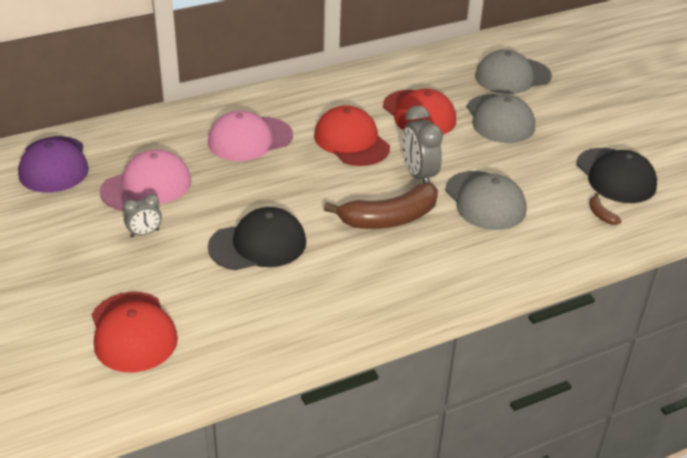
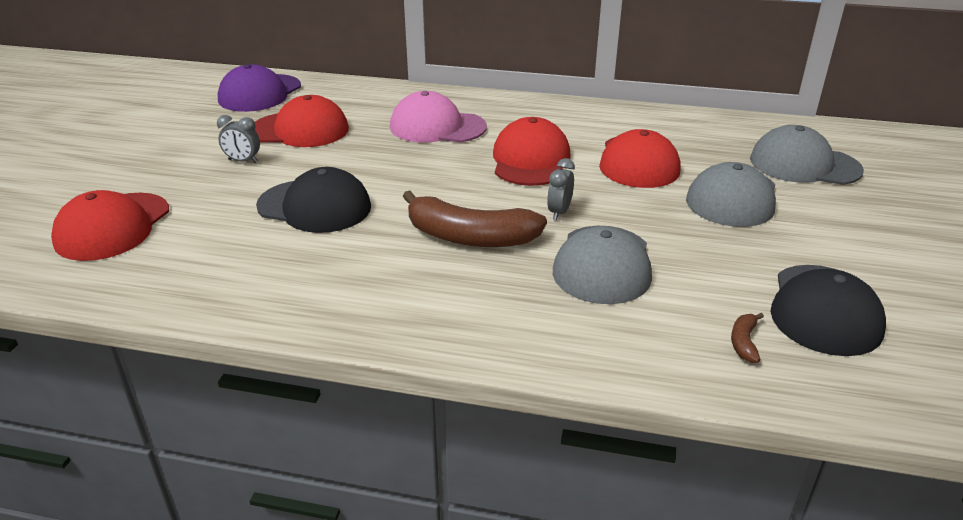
camera: 40 degrees right, 5 degrees down
(146, 186) = (300, 130): pink cap -> red cap
(419, 175) = (559, 212): grey clock -> grey clock, size x0.58

